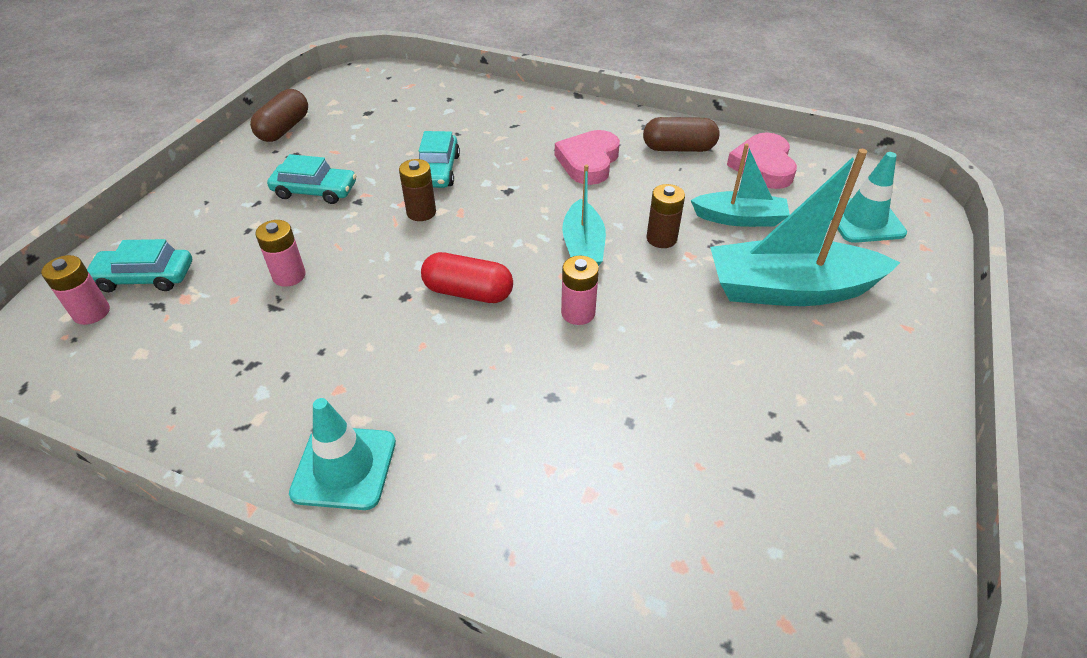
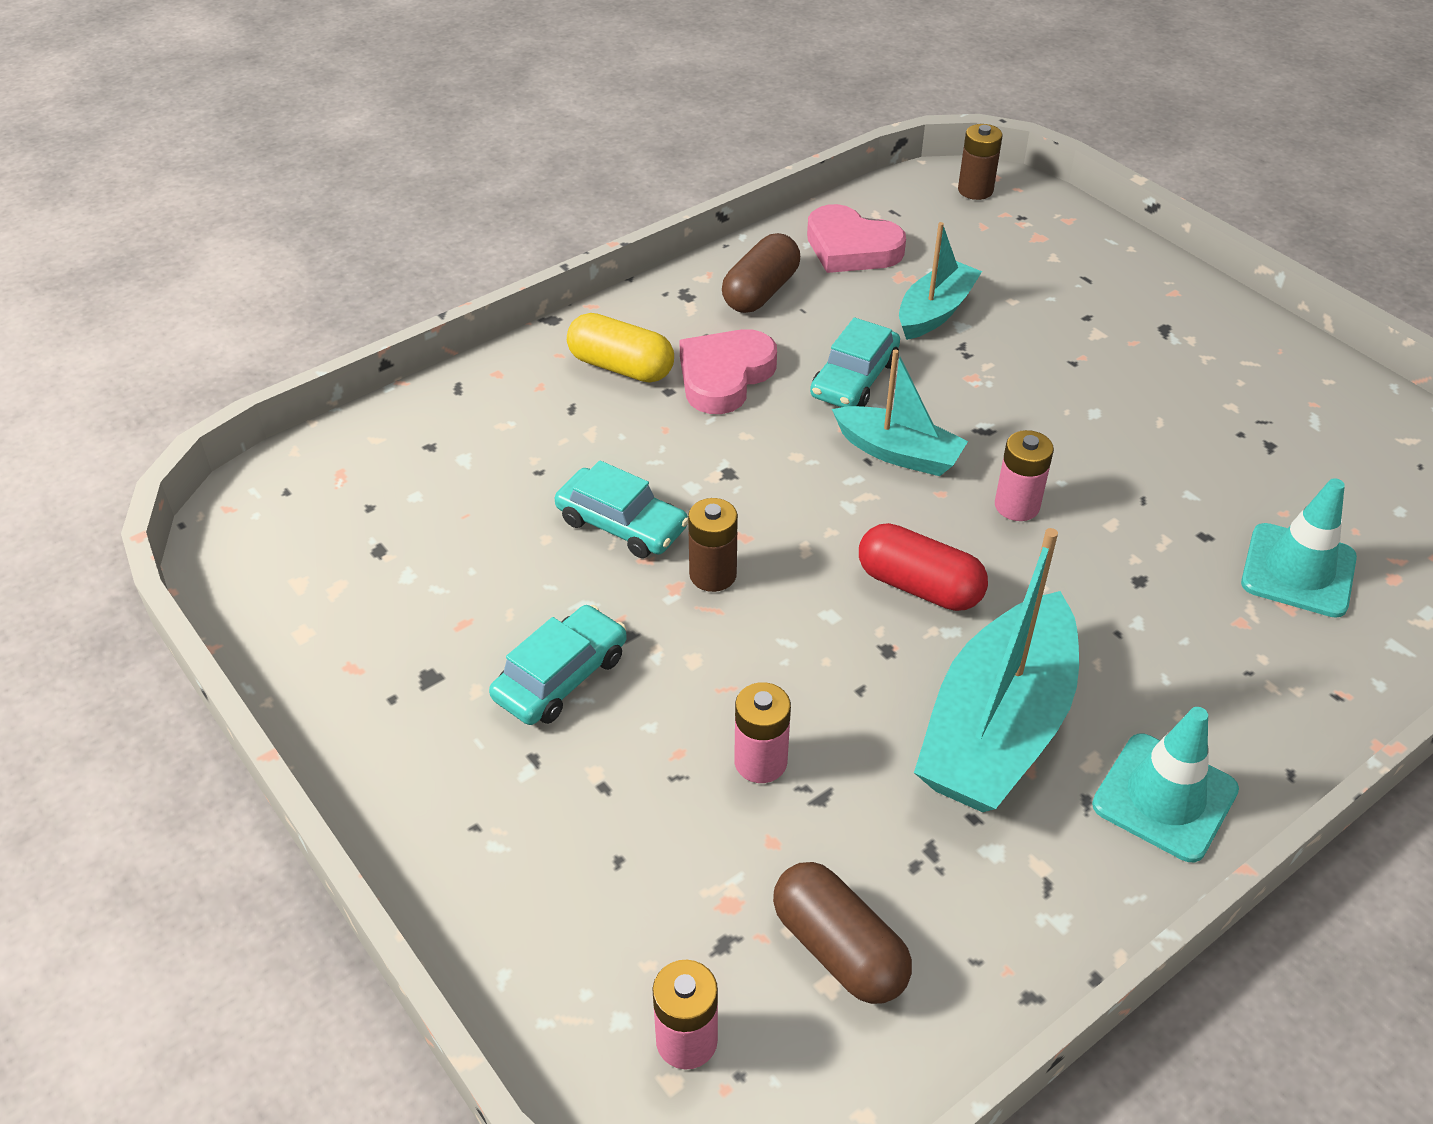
camera: 60 degrees left, 0 degrees up
(145, 277) = (639, 950): turquoise car -> turquoise car (854, 379)
(284, 129) = (331, 668): brown capsule -> brown capsule (839, 948)
(468, 292) = (919, 586): red capsule -> red capsule turned 75 degrees clockwise
(561, 127) = (621, 367): none -> yellow capsule
(588, 162) = (724, 376): pink heart -> pink heart turned 75 degrees clockwise
(661, 238) = (929, 385): brown battery -> brown battery (975, 190)
(790, 289) = (1076, 336): turquoise boat -> turquoise boat (997, 728)
(863, 220) = (1000, 232): turquoise traffic cone -> turquoise traffic cone (1298, 571)

